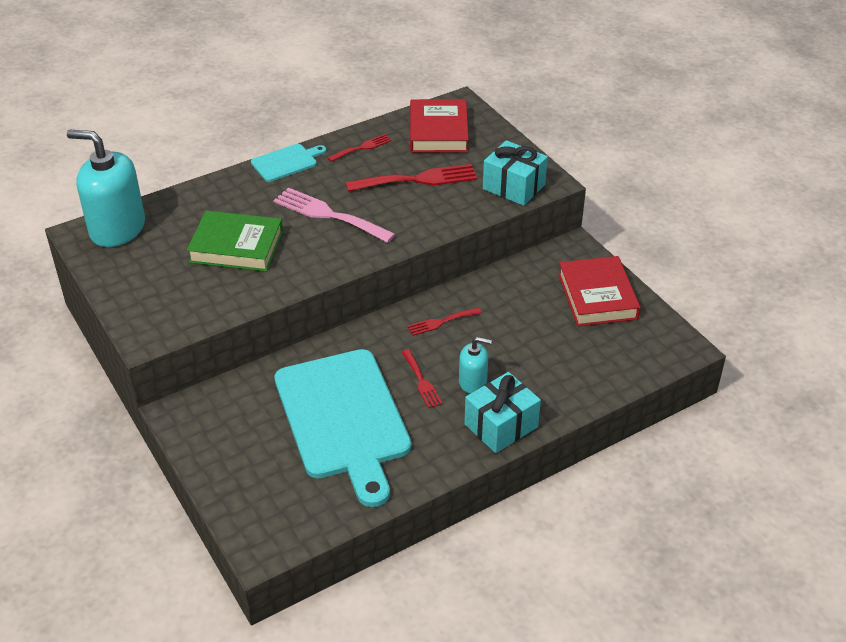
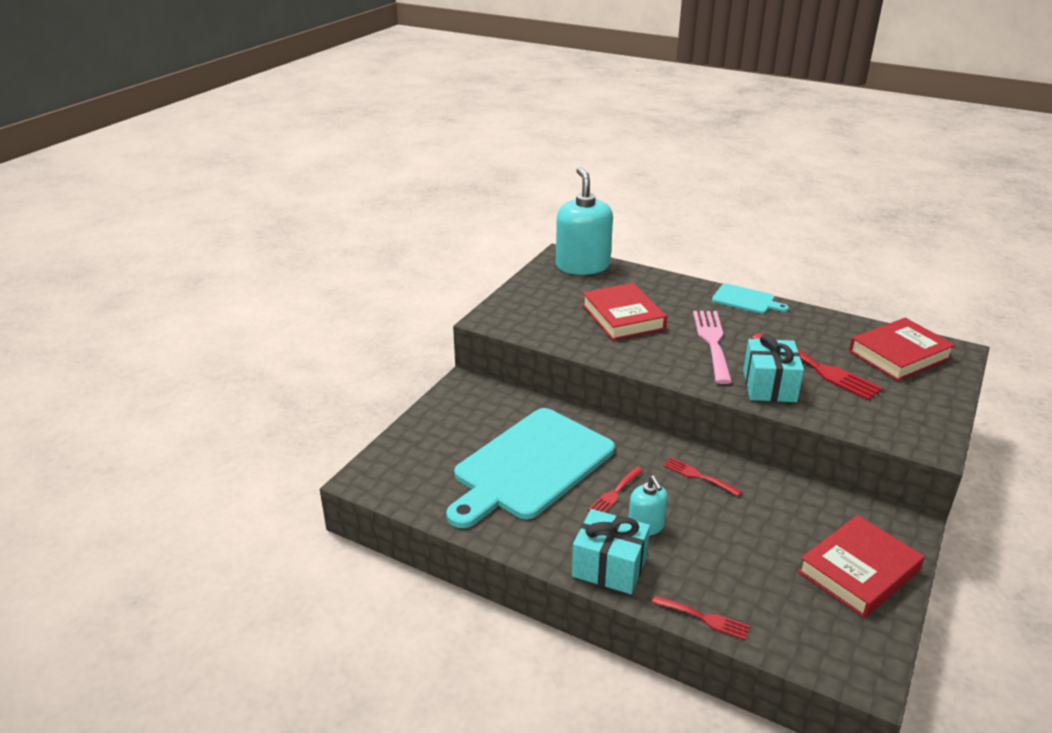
camera: 60 degrees right, 10 degrees down
(236, 247) = (623, 317): green book -> red book
(362, 148) = (816, 326): red fork -> red fork (704, 618)
(514, 187) = (891, 426): turquoise gift -> turquoise gift (769, 386)

